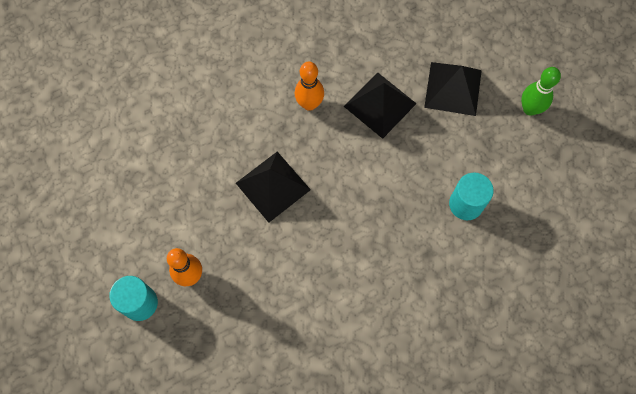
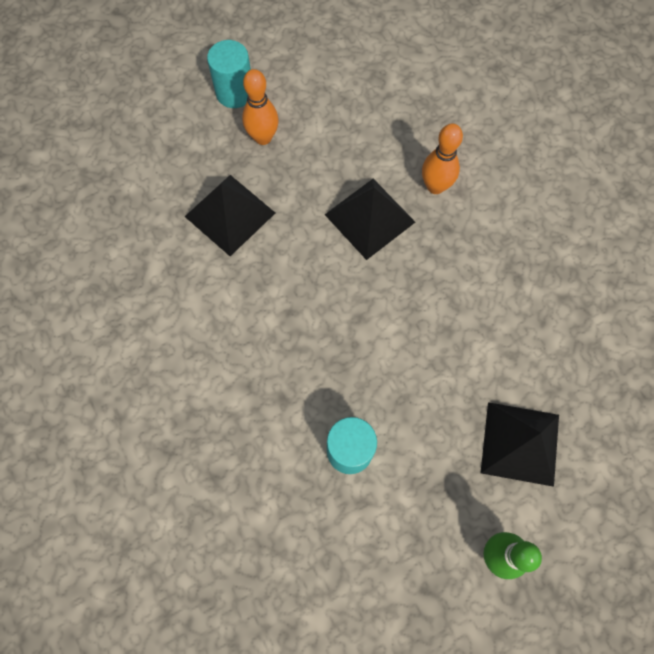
camera: 90 degrees right, 0 degrees up
(309, 104) = (481, 258): orange bowling pin -> orange bowling pin (435, 186)
(380, 105) = (487, 344): black pyramid -> black pyramid (230, 214)

